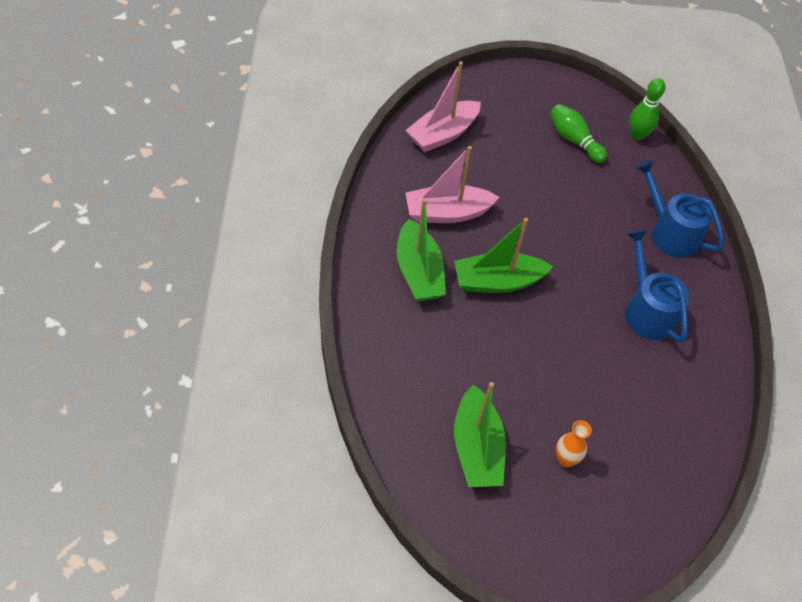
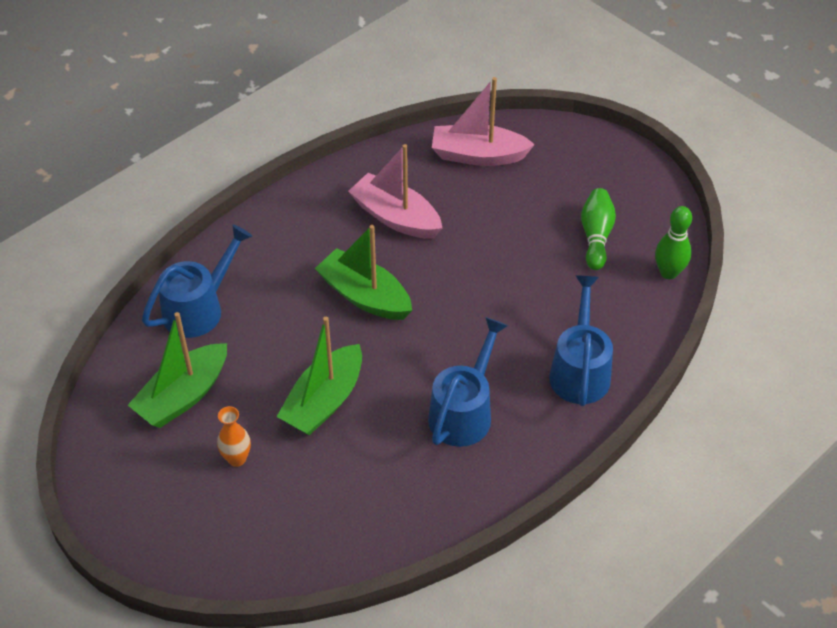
camera: 50 degrees right, 5 degrees down
(405, 377) = (199, 308): none -> blue watering can
(418, 272) = (311, 244): green boat -> green boat (324, 401)

